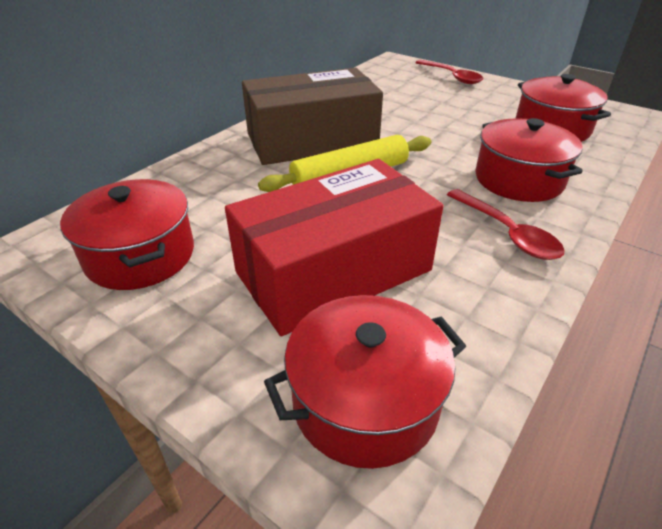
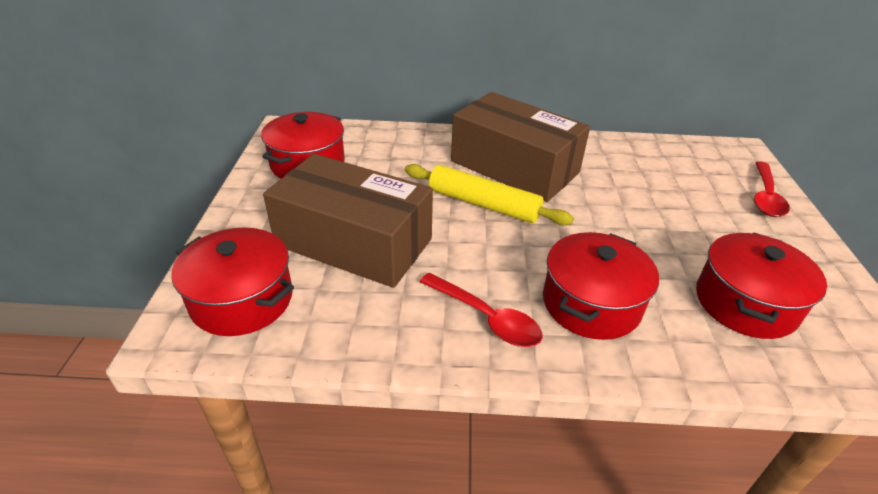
camera: 55 degrees right, 0 degrees up
(334, 271) = (354, 242): red box -> brown box
(507, 233) = (486, 318): red spoon -> red spoon turned 75 degrees counterclockwise

